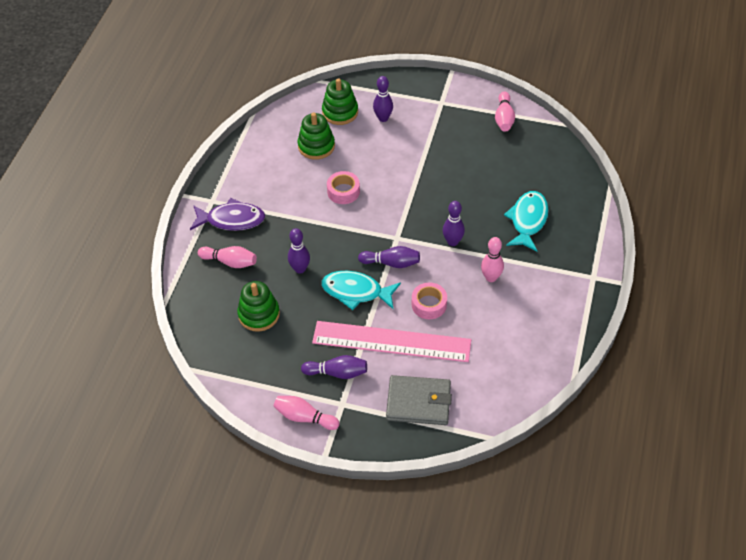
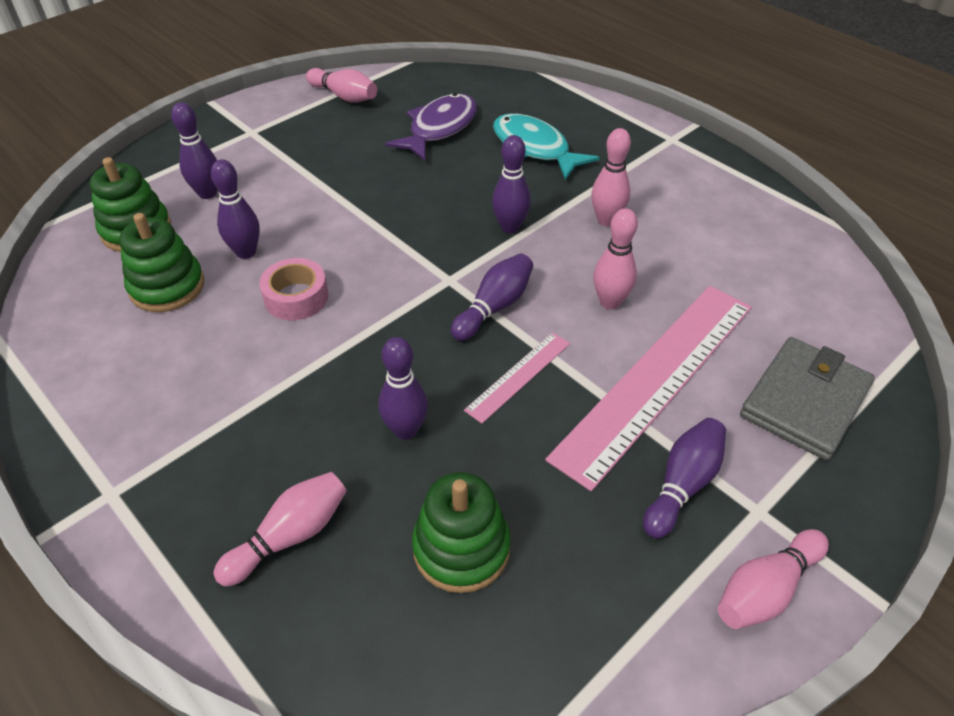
camera: 60 degrees left, 5 degrees down
(232, 220) = (191, 482): purple fish -> purple fish (439, 128)
(356, 157) = (246, 252): none -> purple bowling pin
(356, 292) = (519, 376): turquoise fish -> pink ruler
(429, 304) = (610, 302): pink tape -> pink bowling pin

